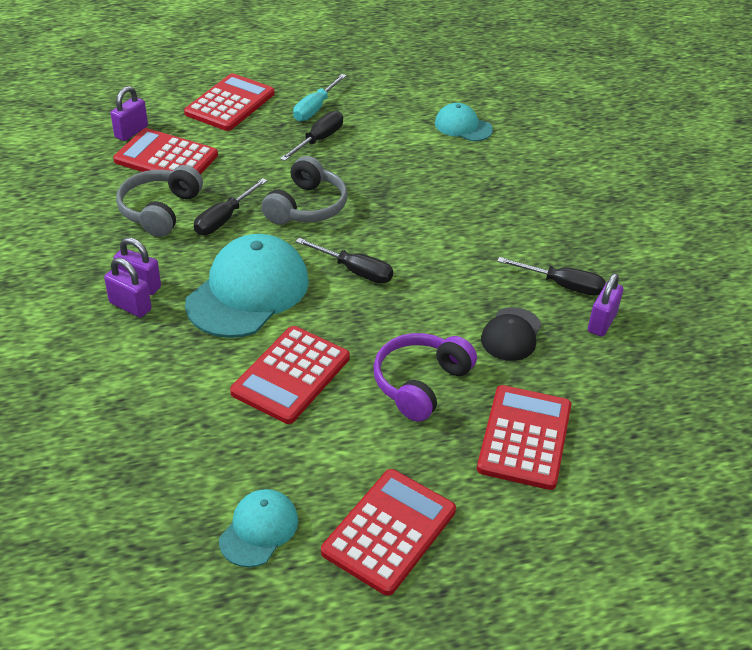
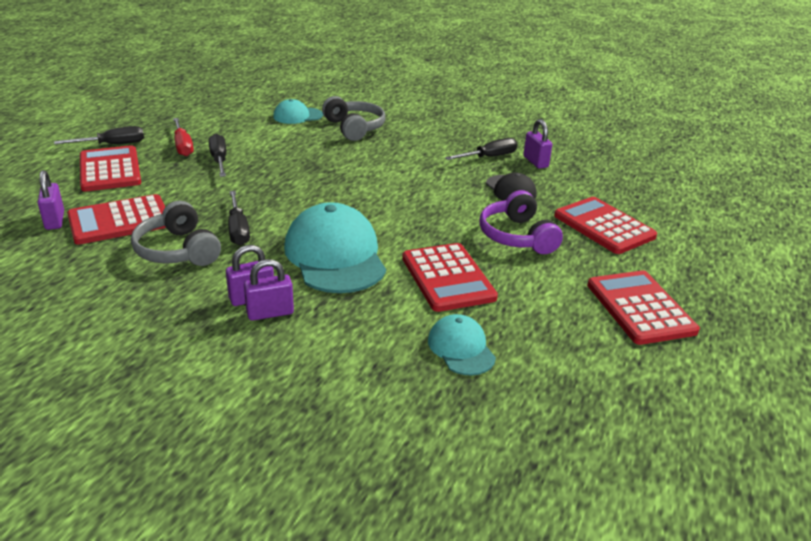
camera: 50 degrees left, 10 degrees down
(259, 529) = (589, 360): turquoise cap -> turquoise cap (461, 348)
(306, 206) = (282, 195): grey headphones -> grey headphones (354, 128)
(315, 108) = (183, 146): turquoise screwdriver -> red screwdriver
(355, 271) = (377, 209): black screwdriver -> black screwdriver (112, 145)

